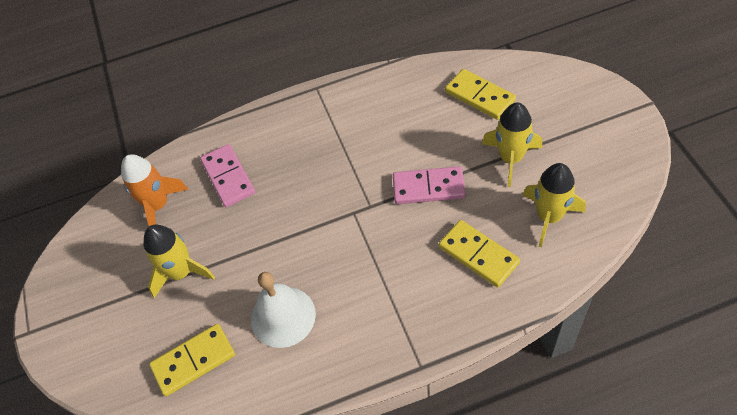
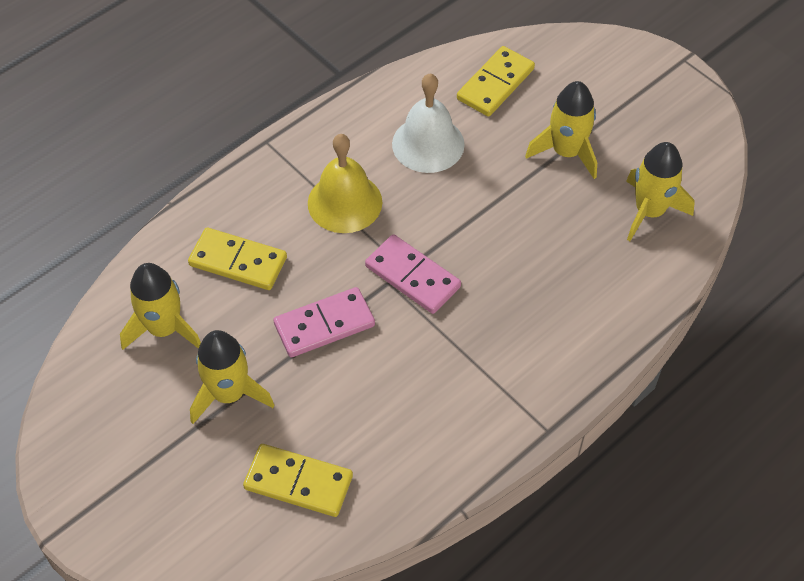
camera: 150 degrees right, 0 degrees up
(158, 205) = (649, 211): orange rocket -> yellow rocket
(228, 177) = (587, 268): pink domino -> pink domino (412, 276)
(375, 282) = (345, 202): none -> yellow bell

